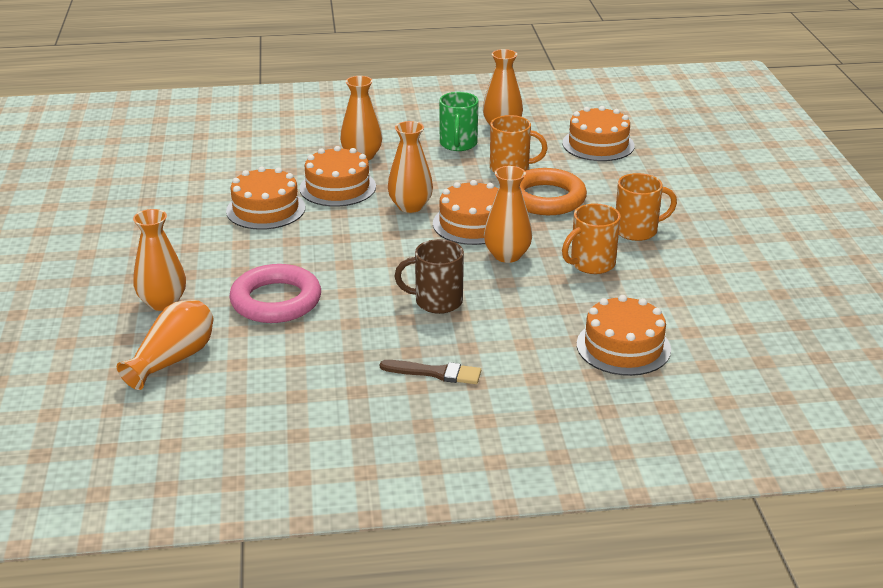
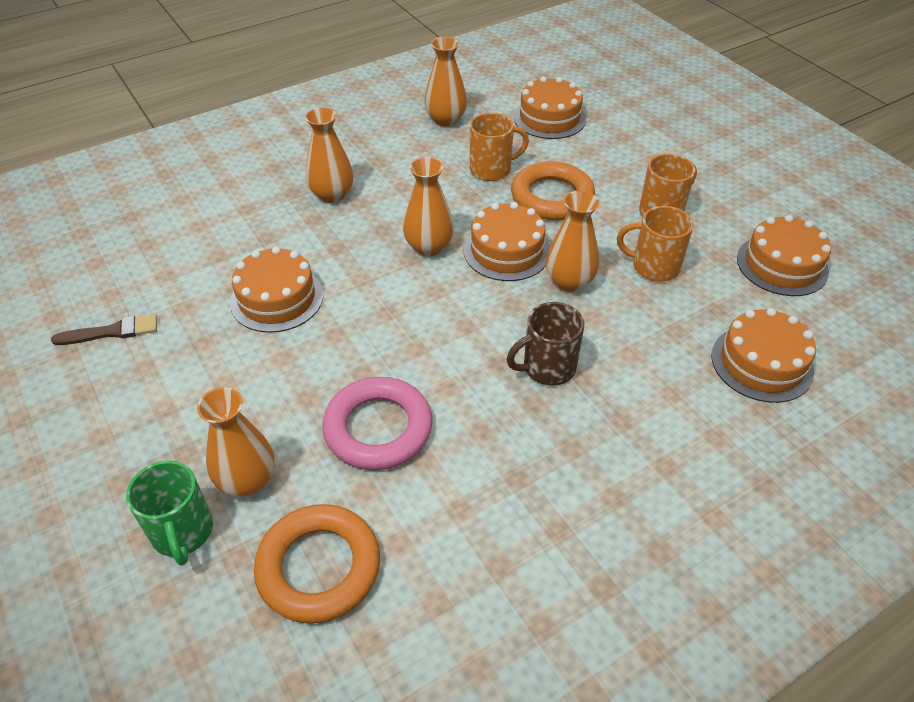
camera: 25 degrees left, 15 degrees up
(173, 359) = (319, 567): orange vase -> orange ring
(337, 187) = (335, 244): orange cake -> orange cake (782, 265)
(435, 373) = (618, 469): brown brush -> brown brush (112, 332)
(458, 144) = (419, 153): green mug -> green mug (182, 532)
(591, 264) = (654, 267): orange mug -> orange mug turned 75 degrees clockwise

